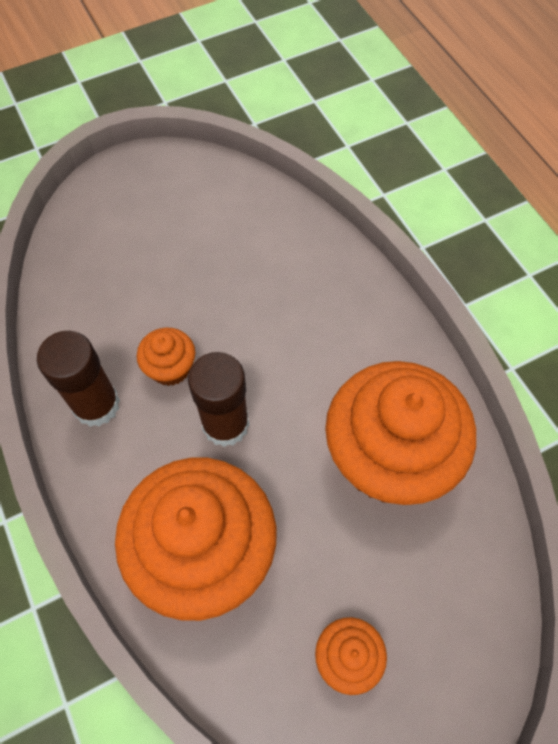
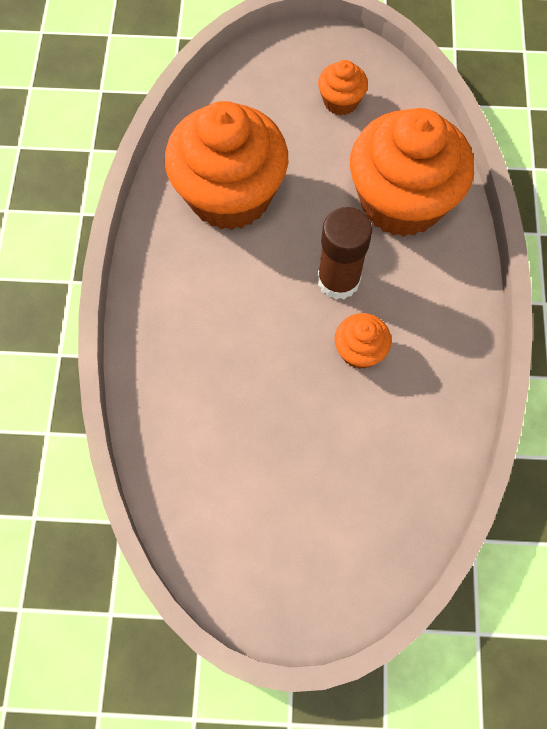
camera: 150 degrees left, 5 degrees up
(96, 405) = (437, 351): brown glue stick -> none

